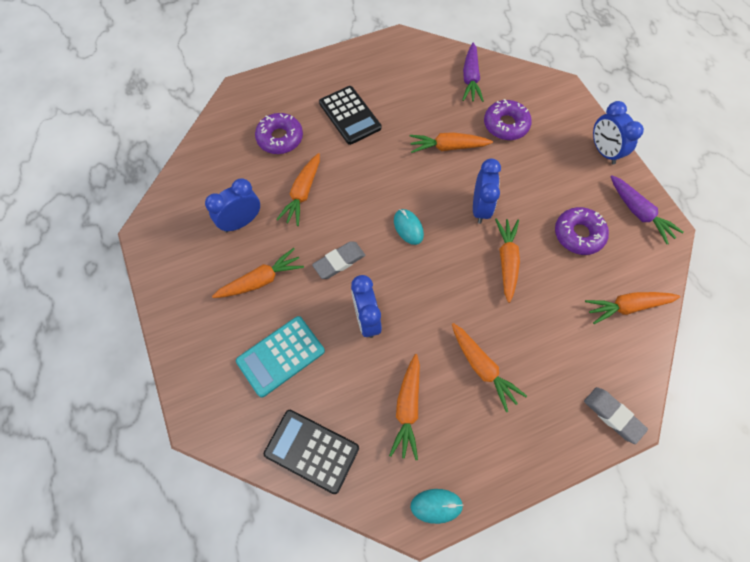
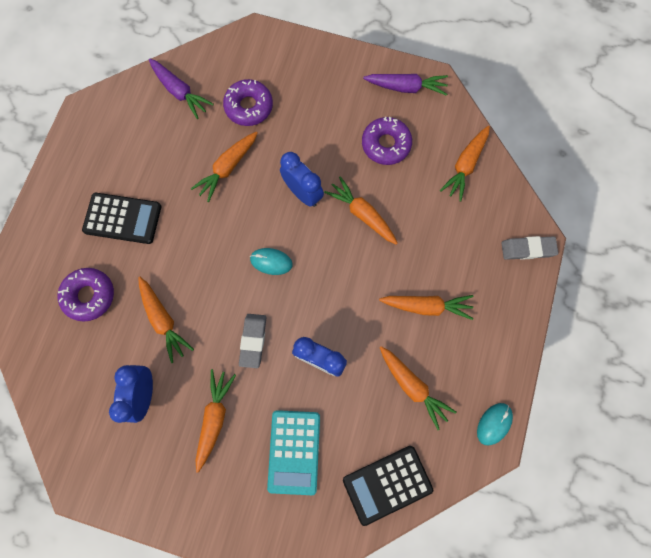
camera: 50 degrees left, 10 degrees up
(603, 151) = (337, 61): blue clock -> none

